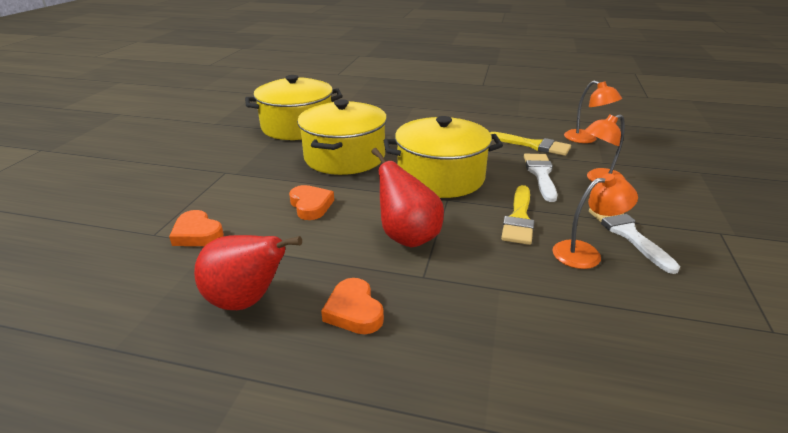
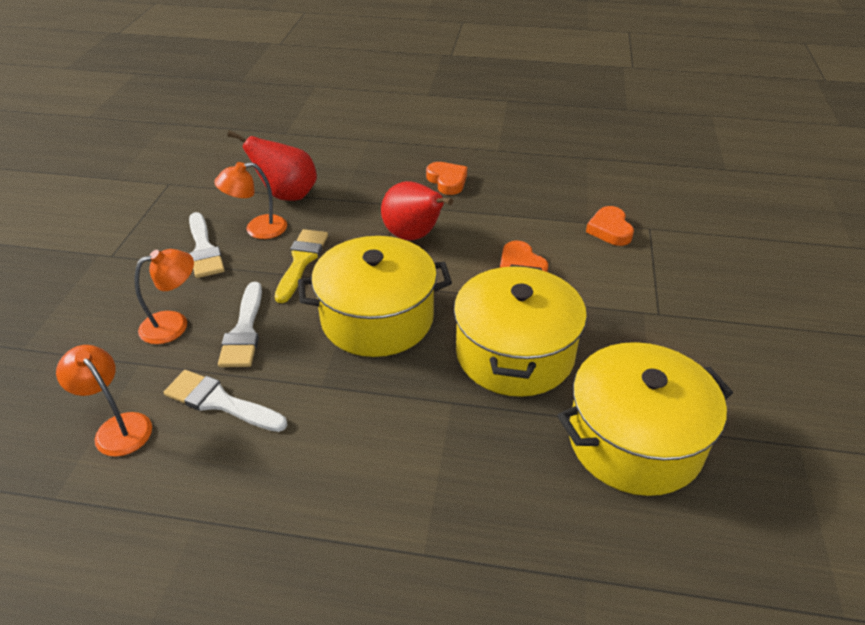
camera: 175 degrees right, 10 degrees up
(197, 234) = (610, 230): orange heart -> orange heart turned 135 degrees counterclockwise
(247, 301) = (525, 183): red pear -> red pear (287, 195)
(533, 145) = (220, 402): yellow brush -> white brush

